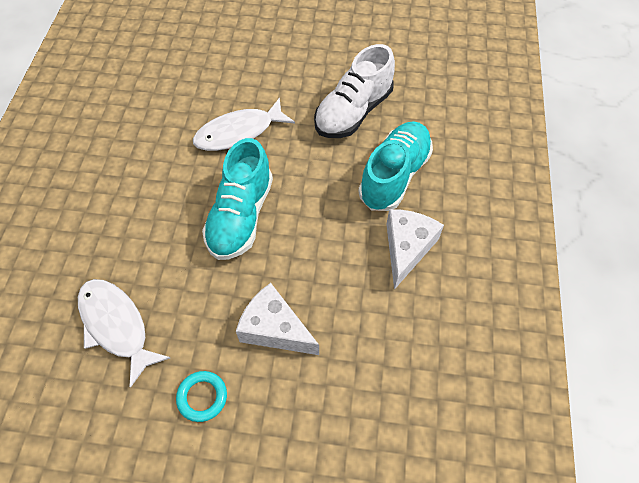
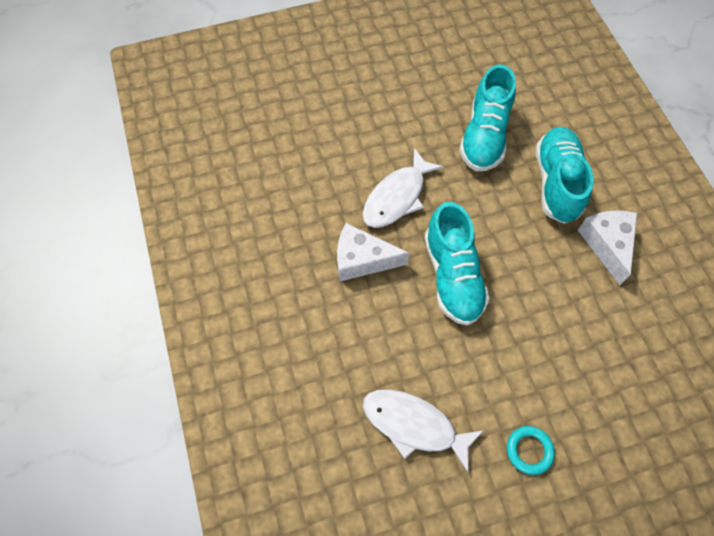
camera: 25 degrees left, 5 degrees up
(275, 329) = (548, 364): white cheese -> white cheese (362, 260)
(353, 112) = (484, 136): white shoe -> turquoise shoe

